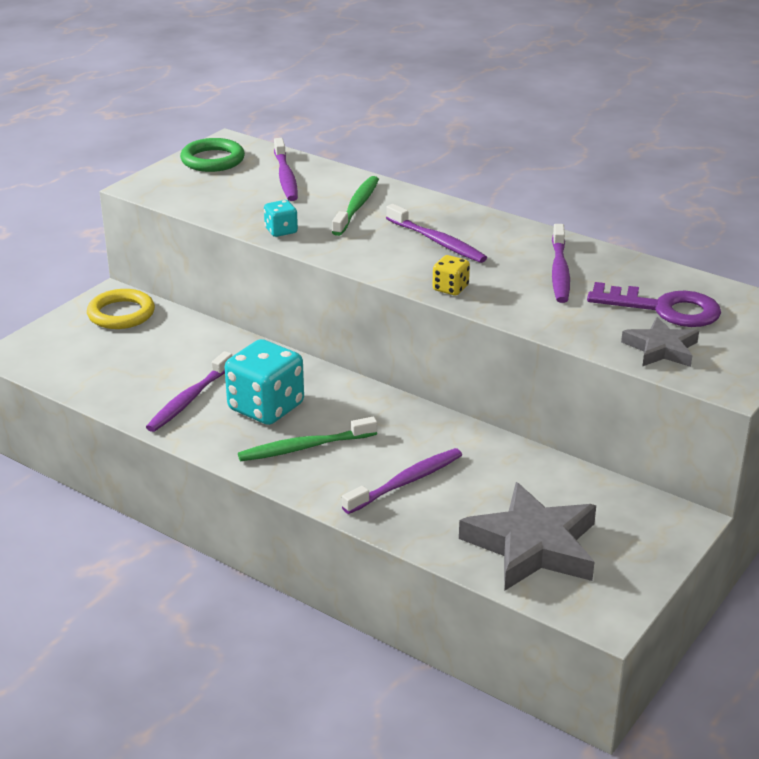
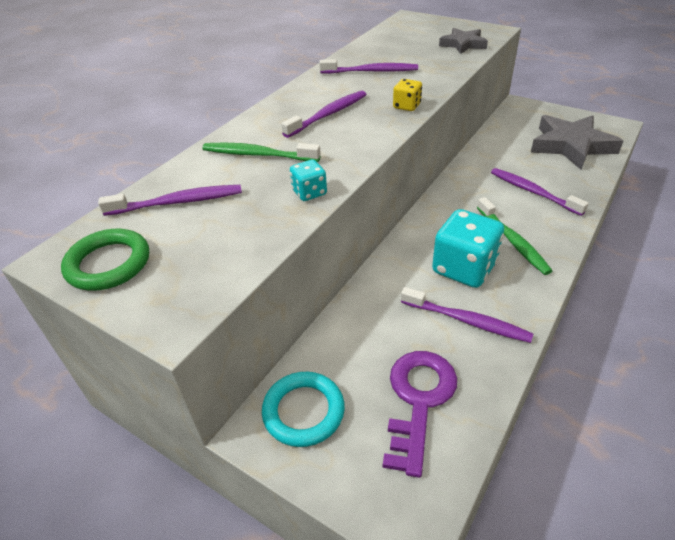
camera: 90 degrees left, 10 degrees up
(121, 314) = (303, 411): yellow ring -> turquoise ring
(664, 309) = (414, 43): purple key -> purple key (418, 400)

